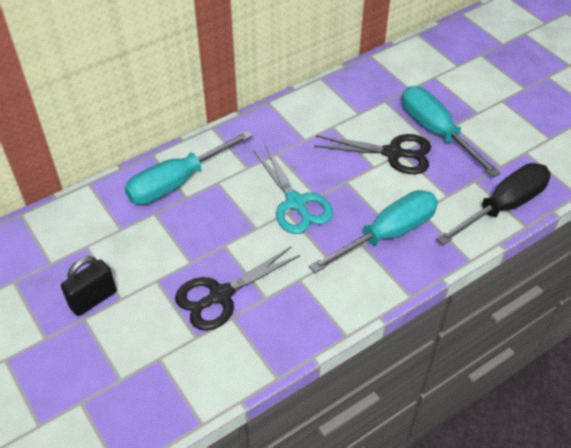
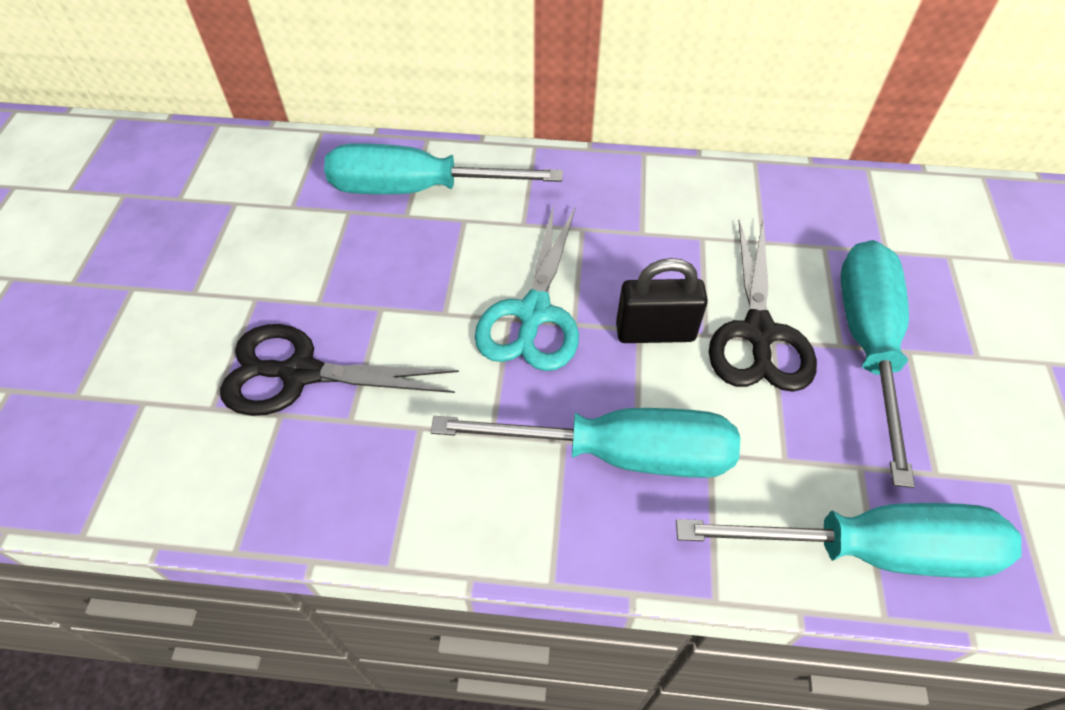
camera: 40 degrees right, 5 degrees up
(93, 299) = (167, 272): black padlock -> black padlock (655, 332)
(393, 153) = (758, 333): black scissors -> black scissors turned 45 degrees clockwise
(503, 207) = (871, 550): black screwdriver -> turquoise screwdriver

